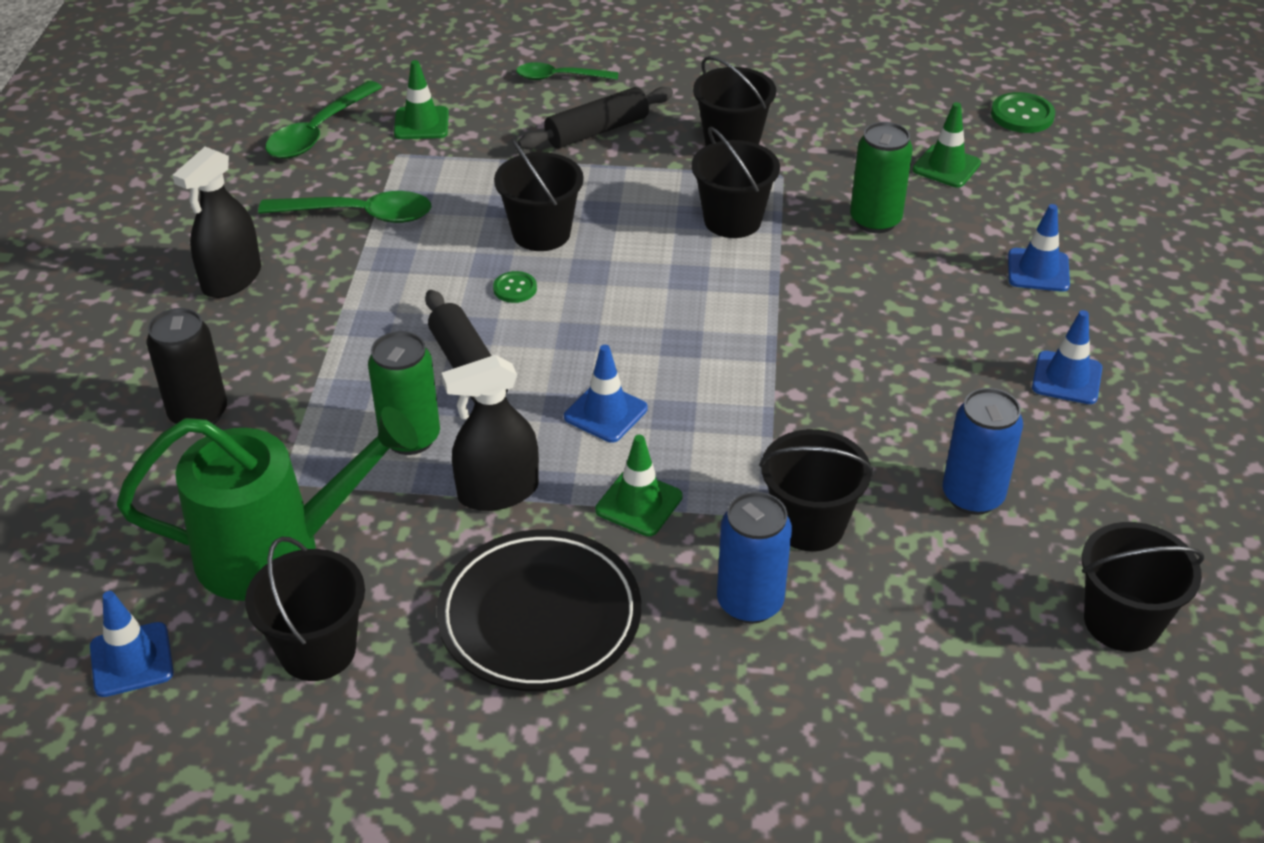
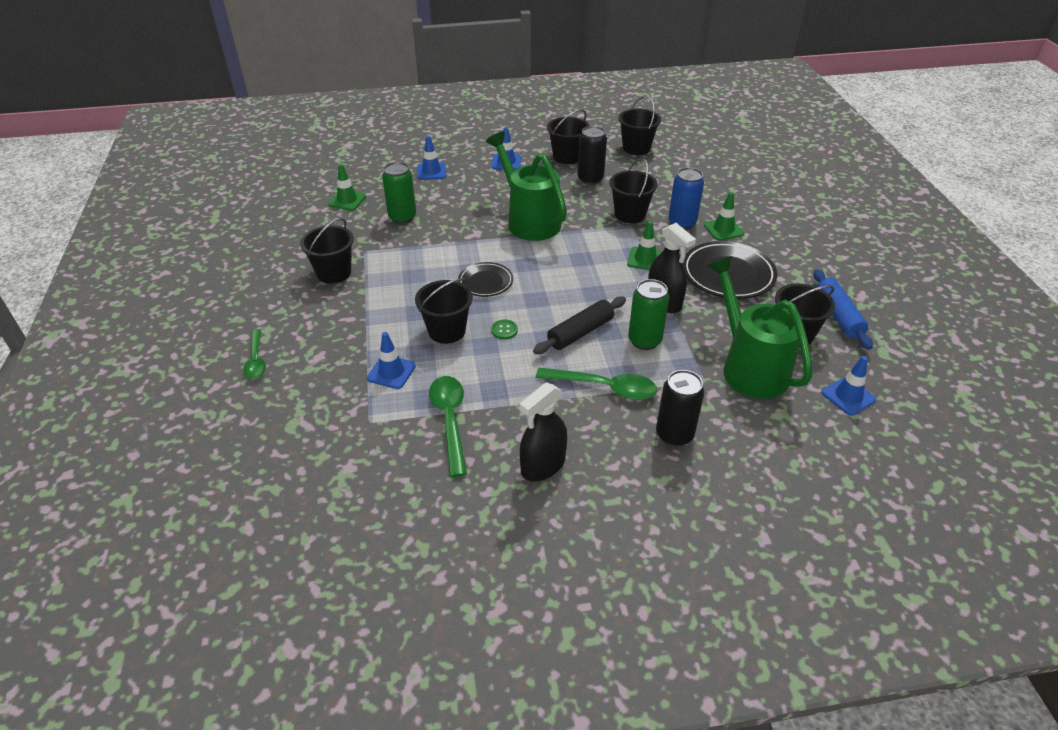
camera: 105 degrees left, 0 degrees up
(232, 279) = (543, 465): black spray bottle -> black spray bottle turned 120 degrees clockwise
(318, 132) = (346, 477): green spoon -> green spoon (604, 387)
(331, 751) = (838, 315): none -> blue rolling pin
(421, 123) = (326, 419): green traffic cone -> green traffic cone (723, 229)
(597, 131) = (327, 329): black rolling pin -> none
(605, 413) = (591, 279): blue traffic cone -> blue traffic cone (391, 372)
(647, 288) = (485, 282): none -> black plate
(732, 220) = (414, 262): black bucket -> black bucket (567, 157)
(823, 371) = (529, 220): none -> green watering can
(972, 496) = (590, 179): blue can -> black can
(1022, 115) = (293, 182): green button -> none

